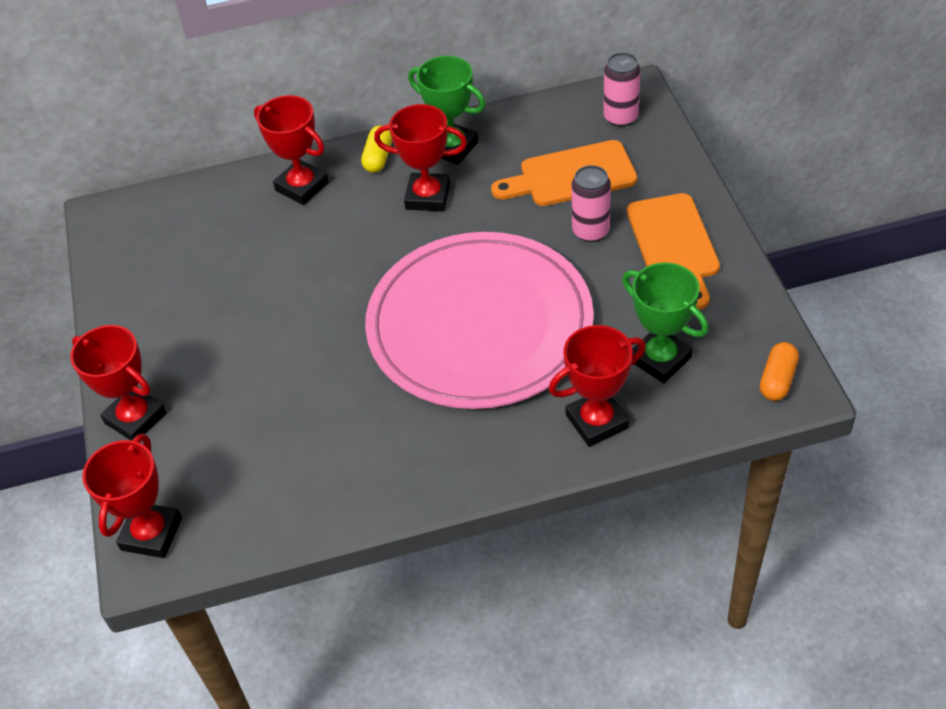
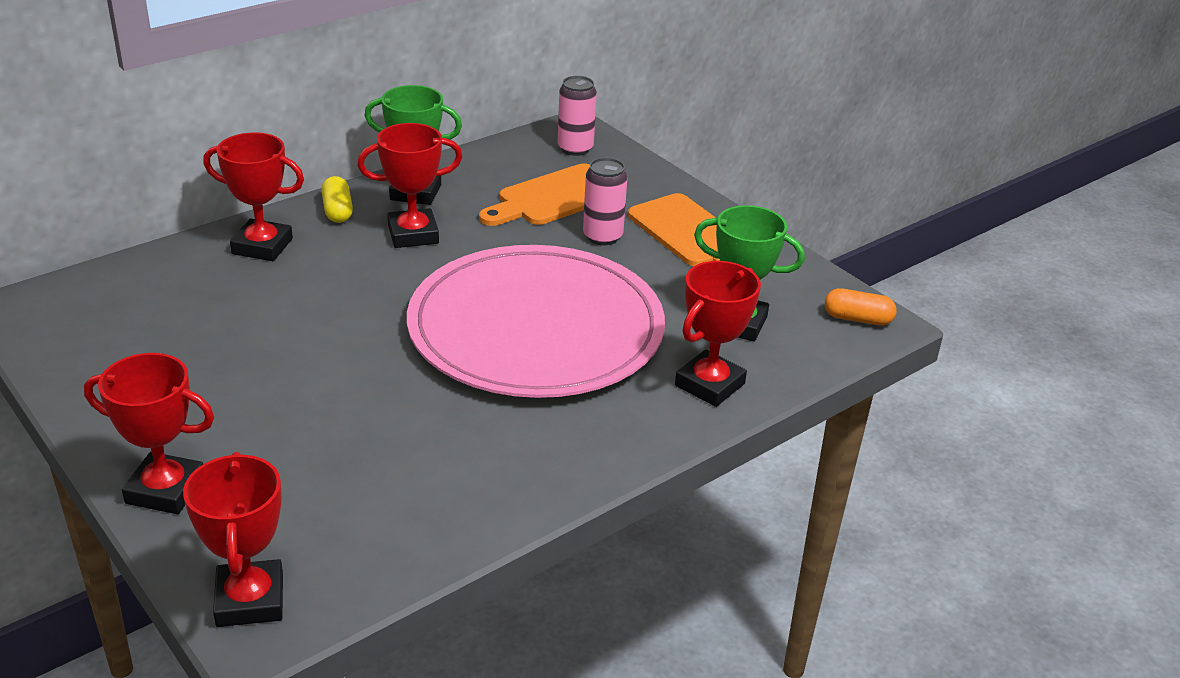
camera: 30 degrees left, 15 degrees down
(777, 380) = (857, 319): orange capsule -> orange capsule turned 75 degrees counterclockwise

